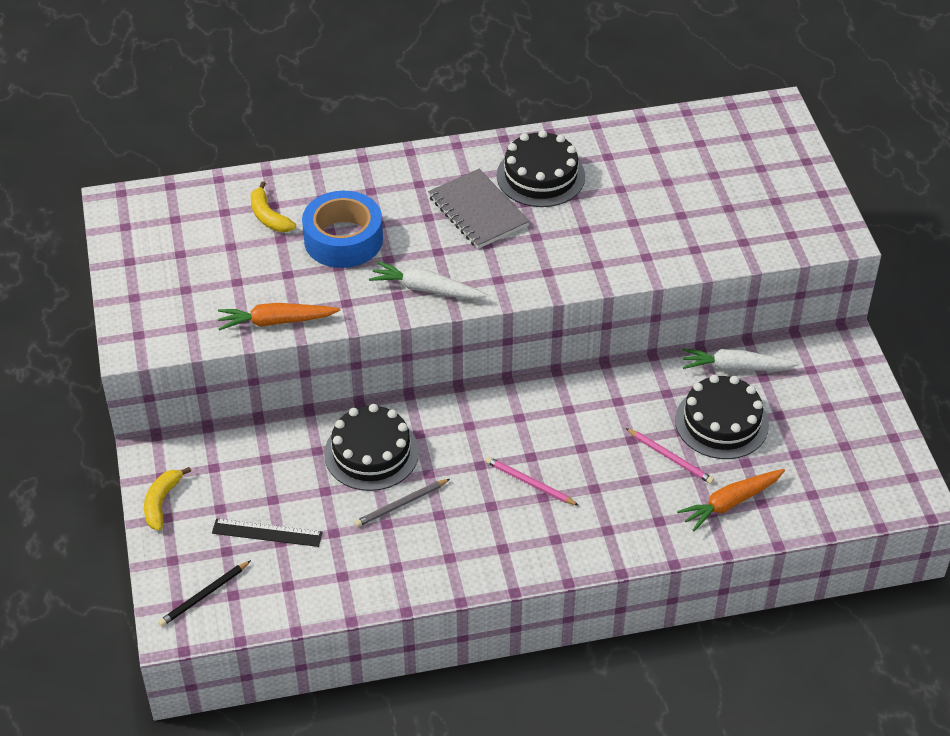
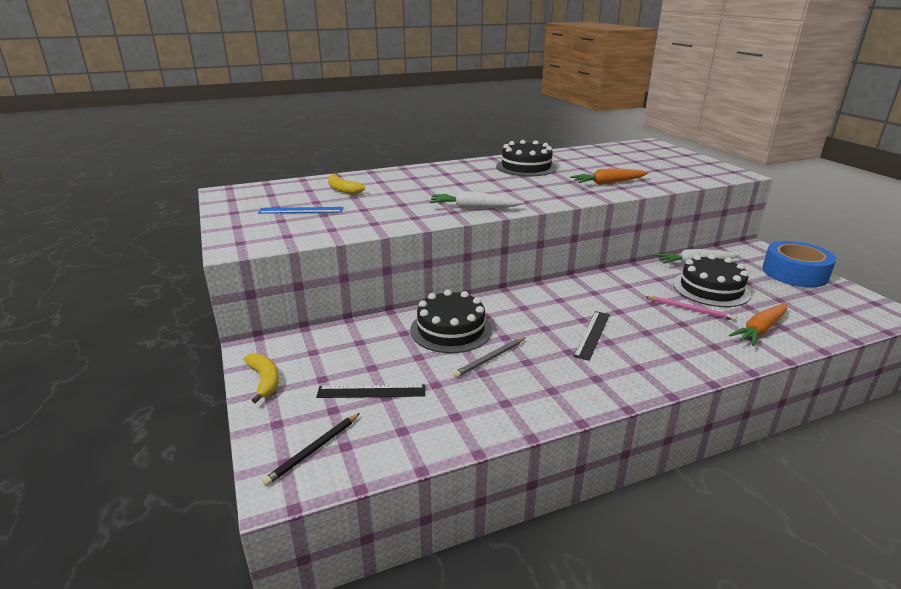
camera: 10 degrees left, 20 degrees down
(162, 502) = (264, 380): yellow banana -> yellow banana turned 150 degrees clockwise
(210, 267) = (301, 210): none -> blue ruler
(276, 321) = (360, 228): orange carrot -> orange carrot (608, 183)
(343, 239) = (401, 194): blue tape -> blue tape (794, 273)
(478, 211) = (493, 179): grey notebook -> none
(530, 483) = (592, 334): pink pencil -> black ruler

